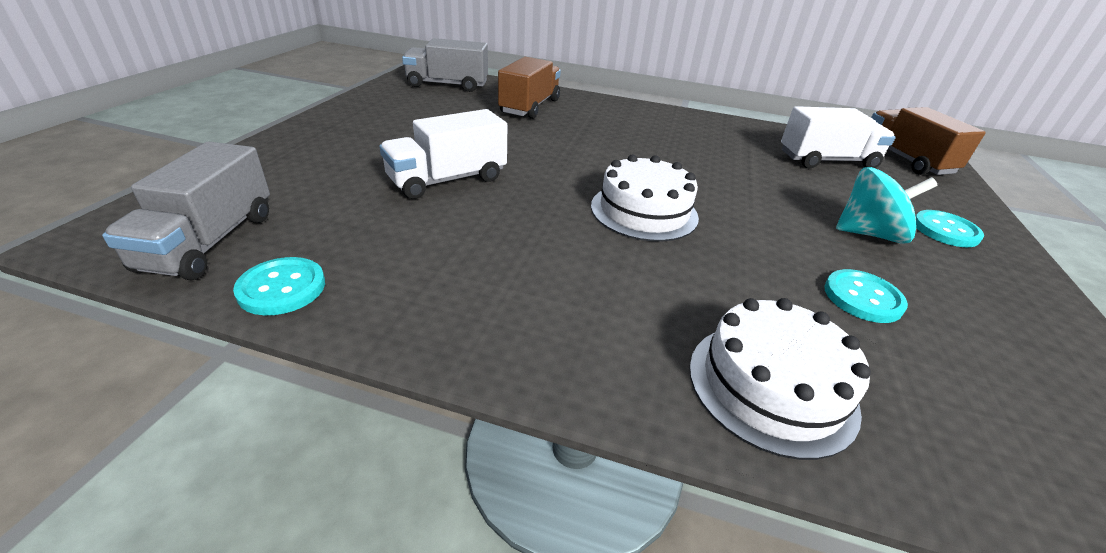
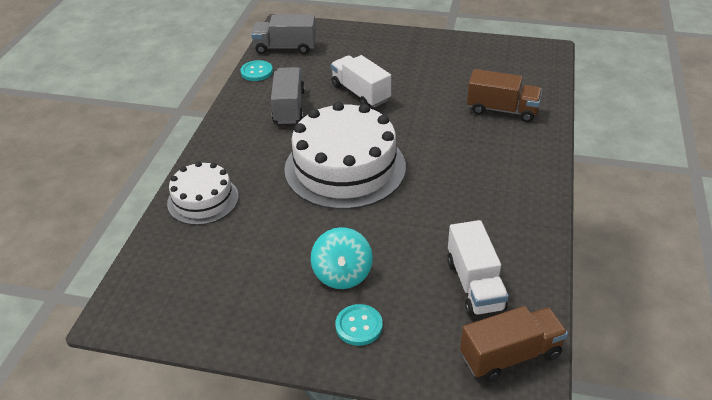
camera: 90 degrees right, 5 degrees up
(447, 85) = (525, 66): grey truck -> grey truck (289, 107)
(644, 211) = (345, 167): white cake -> white cake, size x1.78
(862, 298) = (267, 248): turquoise button -> none

